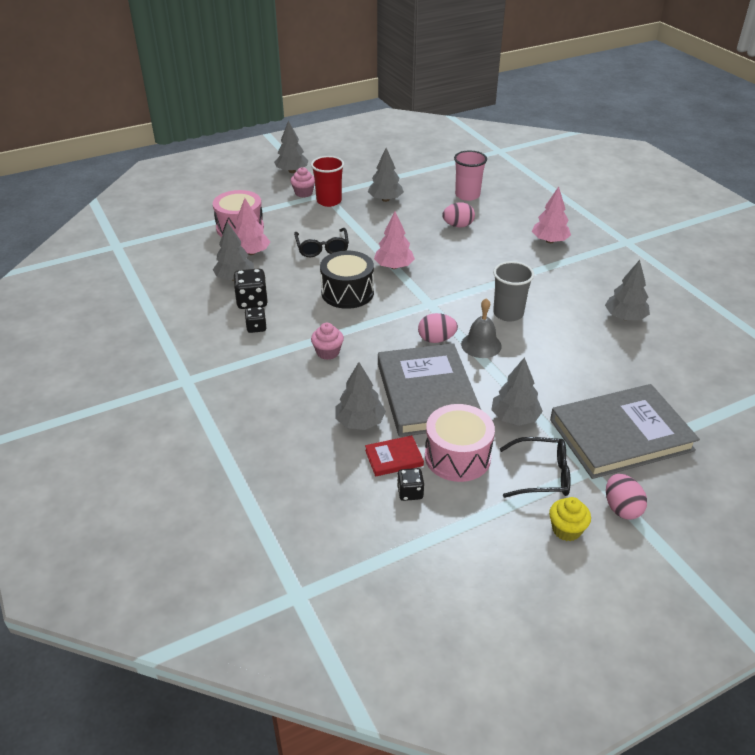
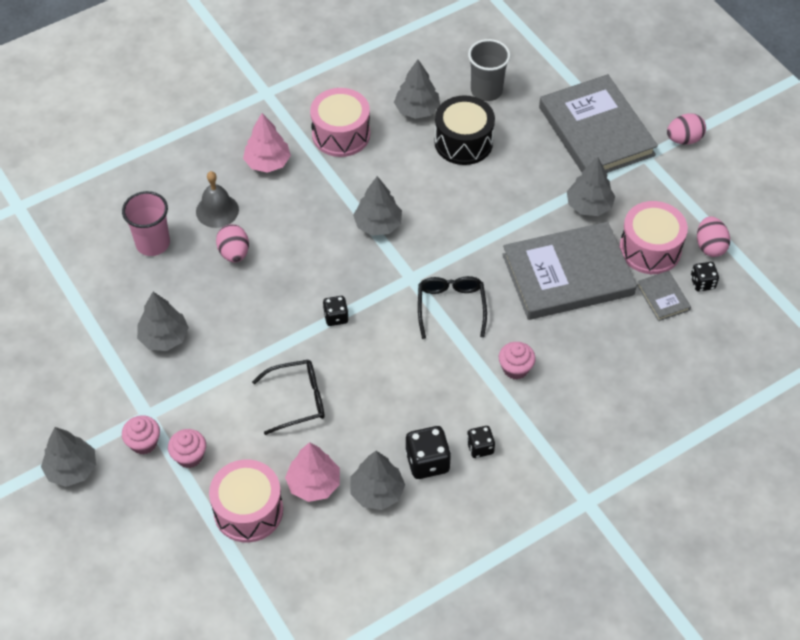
camera: 95 degrees left, 15 degrees up
(288, 208) = (189, 456): none -> pink cupcake
(329, 201) = (169, 407): red cup -> none
(347, 293) = (397, 361): black drum -> black drum (463, 142)
(360, 422) = (620, 328): grey tree -> grey tree (378, 224)
(394, 266) = (336, 317): pink tree -> black dice
(394, 458) = (663, 297): red book -> grey book
(436, 339) = (477, 269): pink egg -> pink egg (710, 246)
(481, 345) = (481, 230): grey bell -> grey bell (217, 210)
(508, 313) = (422, 206): grey cup -> grey cup (486, 91)
(542, 475) = (659, 189): black glasses -> black glasses (451, 307)
(566, 530) = (716, 176): yellow cupcake -> none
(586, 276) = (341, 134): none -> pink drum

